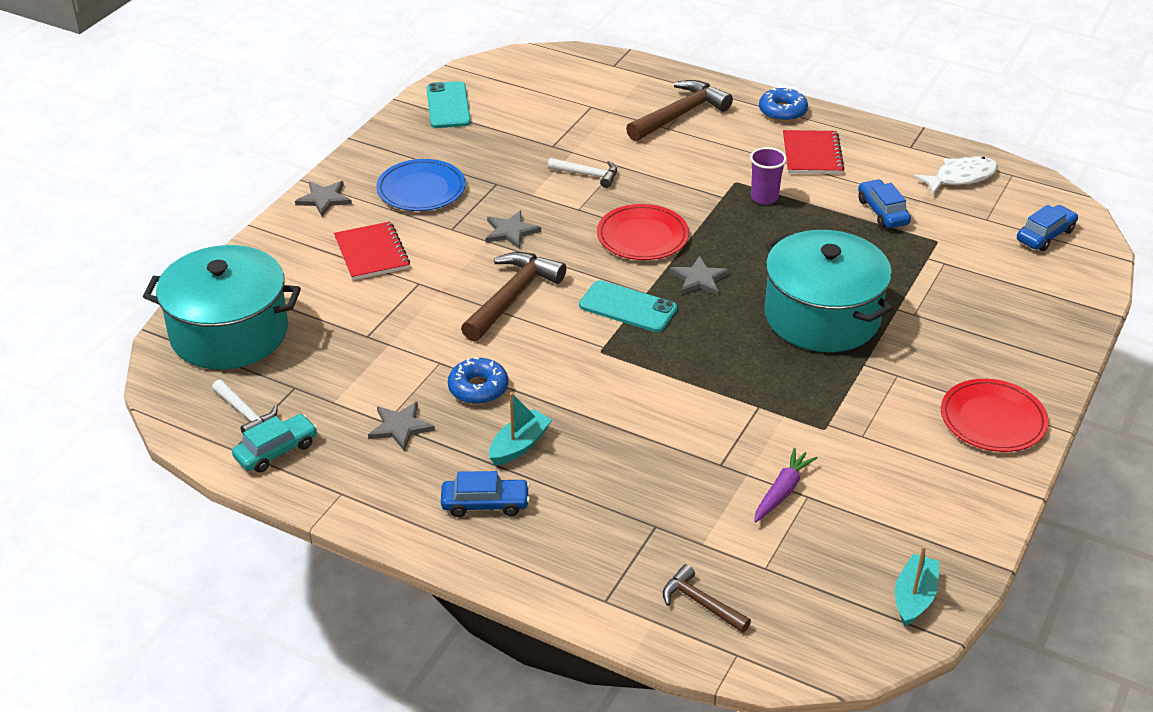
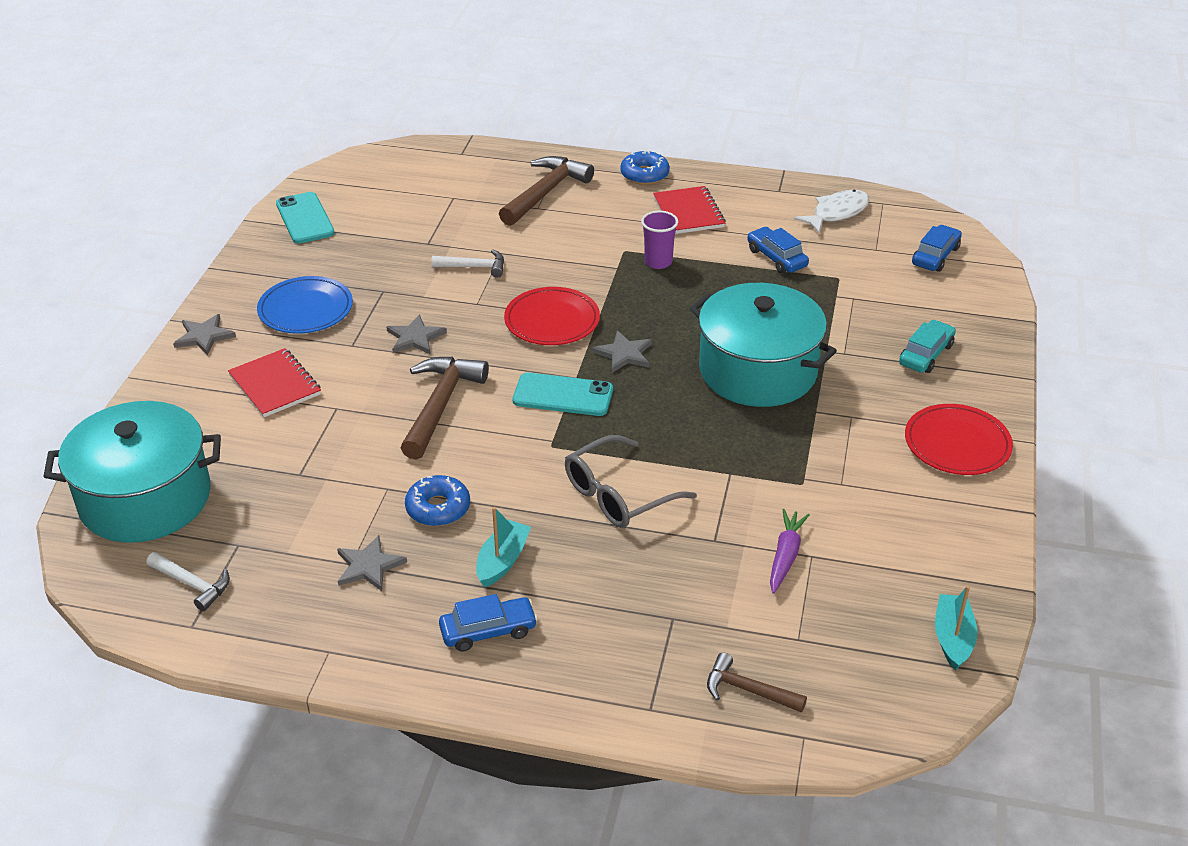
camera: 15 degrees left, 0 degrees up
(276, 451) = (241, 619): turquoise car -> turquoise car (926, 354)
(647, 406) = (619, 494): none -> grey glasses

